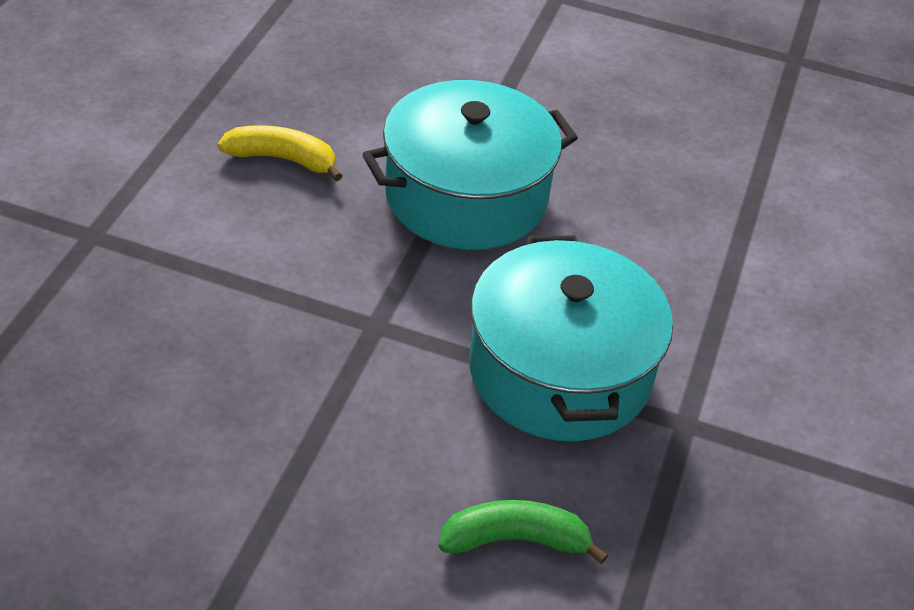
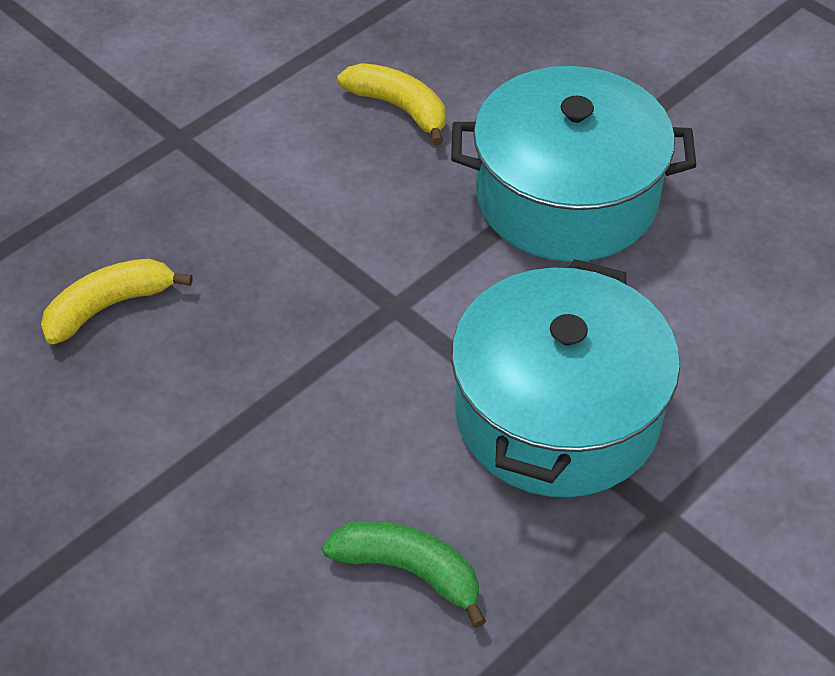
camera: 30 degrees right, 5 degrees up
(112, 404) = (109, 306): none -> yellow banana

